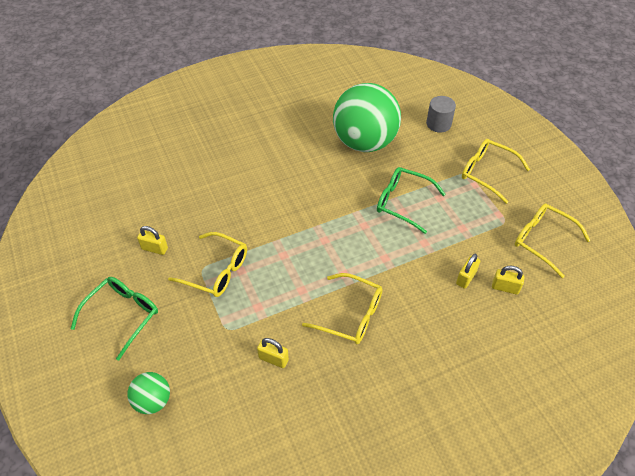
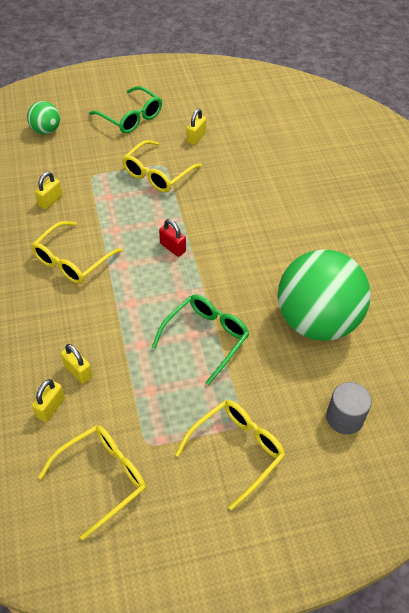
camera: 100 degrees right, 0 degrees up
(314, 240) = (172, 248): none -> red padlock

